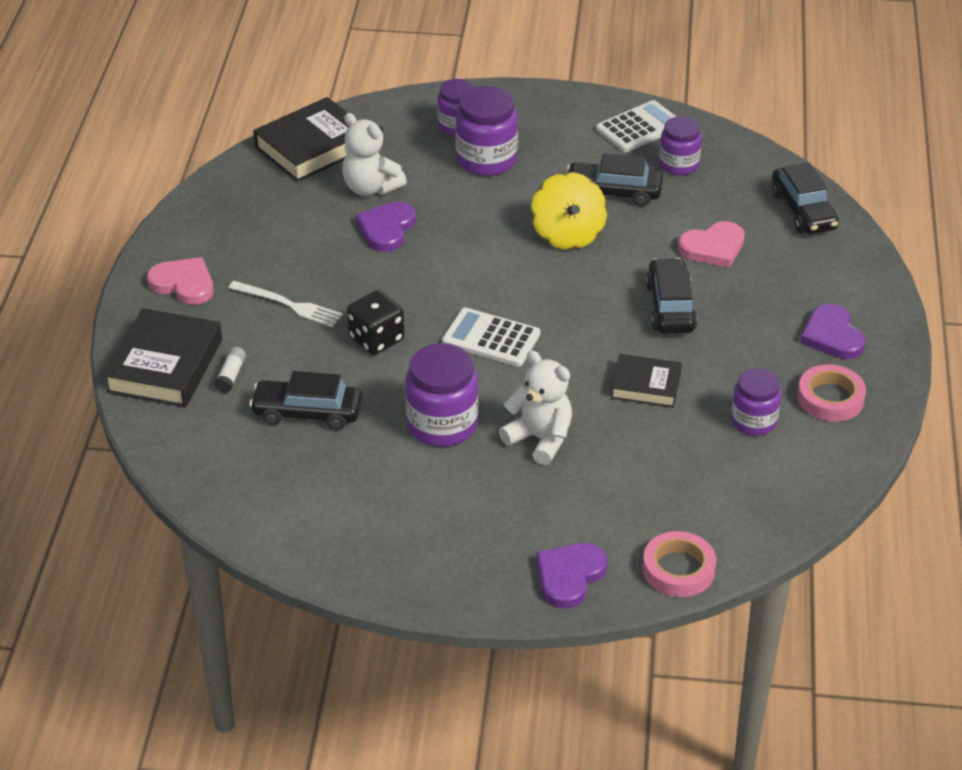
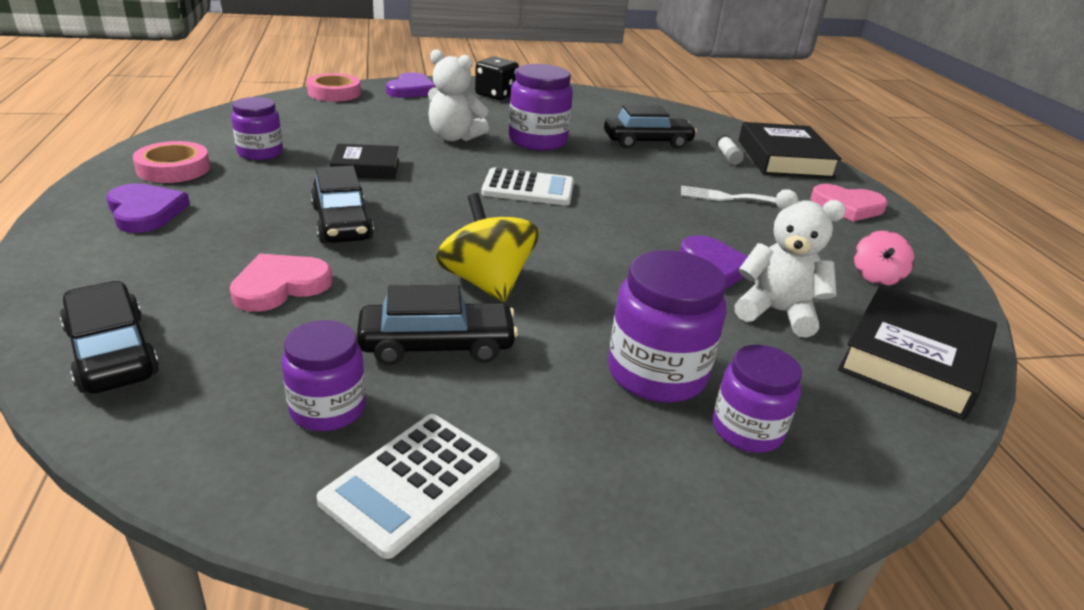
camera: 160 degrees right, 10 degrees down
(258, 207) = (876, 276): none -> pink spinning top
(376, 339) = (634, 182): black dice -> black dice (496, 95)

